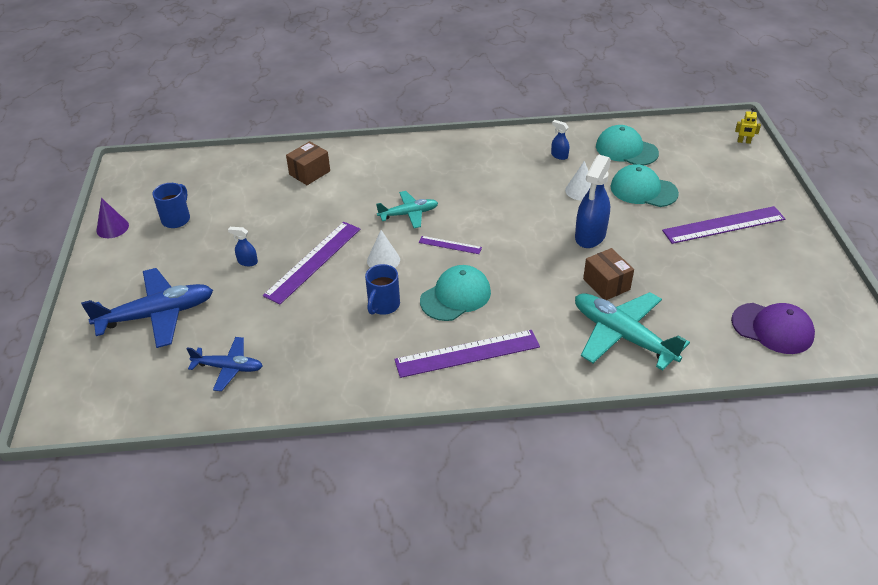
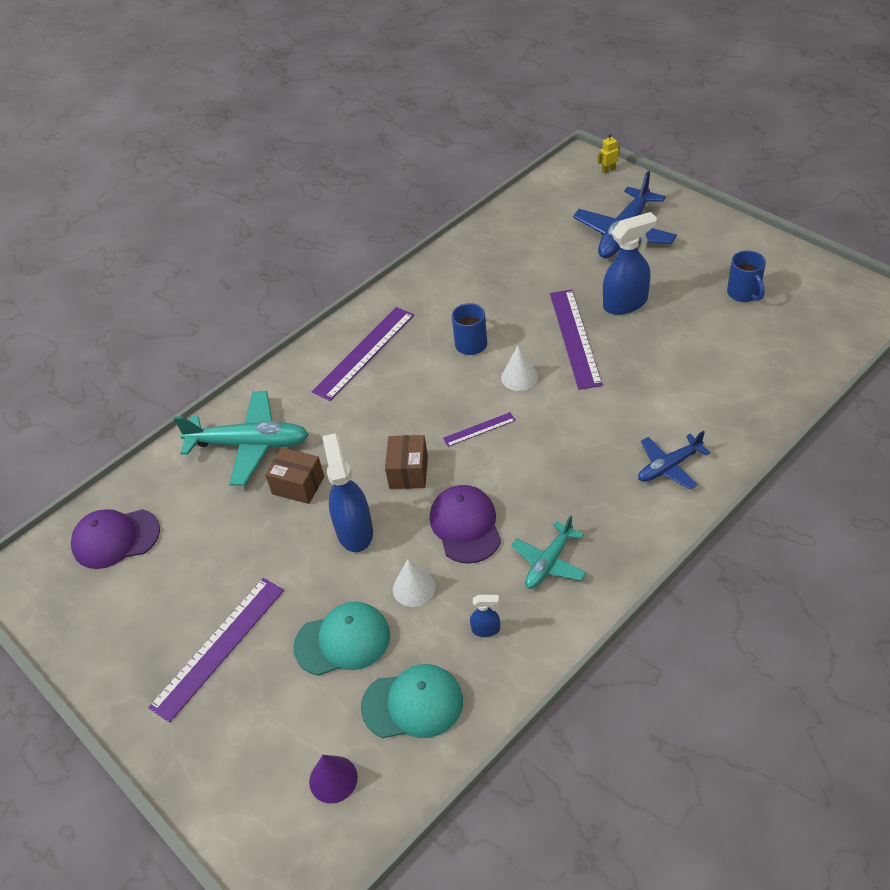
camera: 145 degrees right, 5 degrees up
(112, 228) = (777, 255): purple cone -> purple cone (333, 779)
(229, 368) = (521, 241): blue plane -> blue plane (669, 467)
(247, 262) = (625, 303): blue spray bottle -> blue spray bottle, size x2.16
(309, 173) = (714, 411): brown box -> brown box (408, 472)
(409, 214) = (556, 434): turquoise plane -> turquoise plane (549, 563)
(455, 296) = (421, 388): turquoise cap -> none
(519, 201) = (465, 525): none -> purple cap
(743, 141) = (262, 847): yellow robot -> yellow robot (608, 170)

